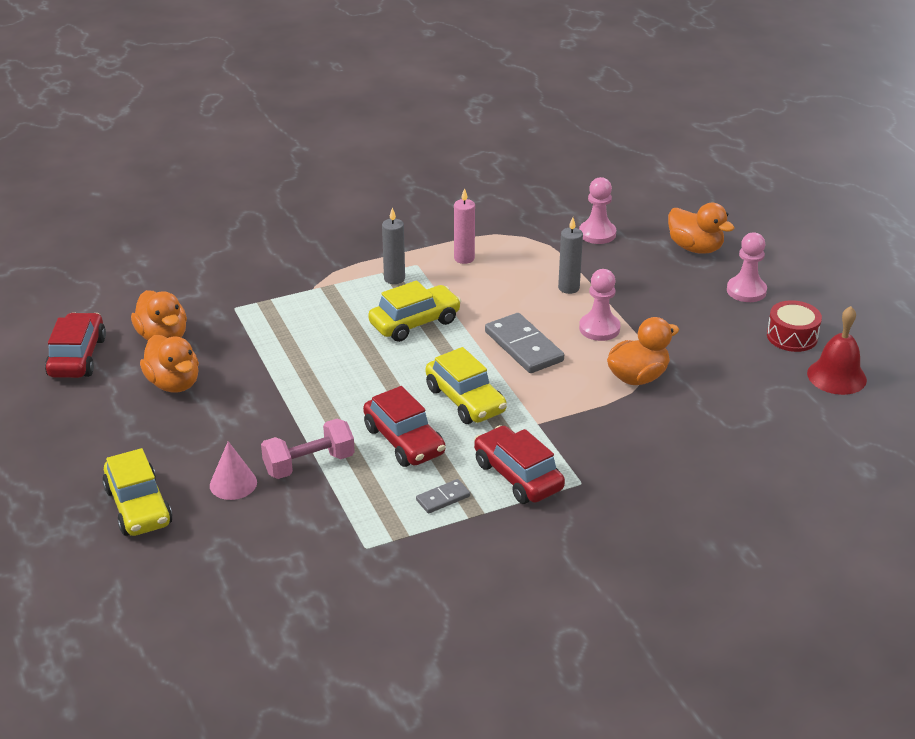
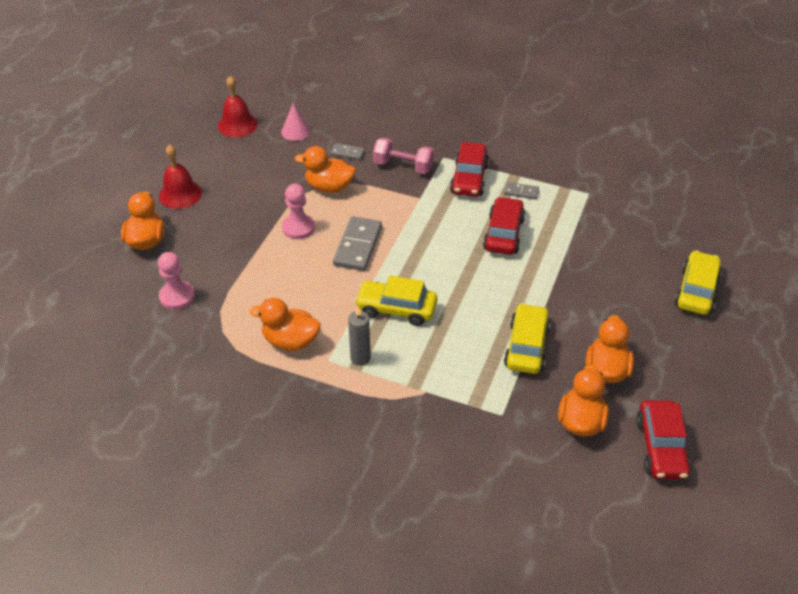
camera: 135 degrees left, 10 degrees up
(77, 357) = (661, 447): red car -> red car turned 45 degrees counterclockwise
(233, 483) = (627, 270): pink cone -> pink cone (295, 131)
(309, 464) = (572, 254): pink dumbbell -> pink dumbbell (403, 166)
(464, 258) = (290, 341): pink candle -> orange duck
(465, 400) = (438, 235): yellow car -> yellow car (526, 346)
(568, 288) = (267, 267): grey candle -> none
(683, 421) = (347, 153): none -> grey domino
(746, 291) = (180, 194): pink pawn -> red bell
(792, 336) = (214, 155): red drum -> none

